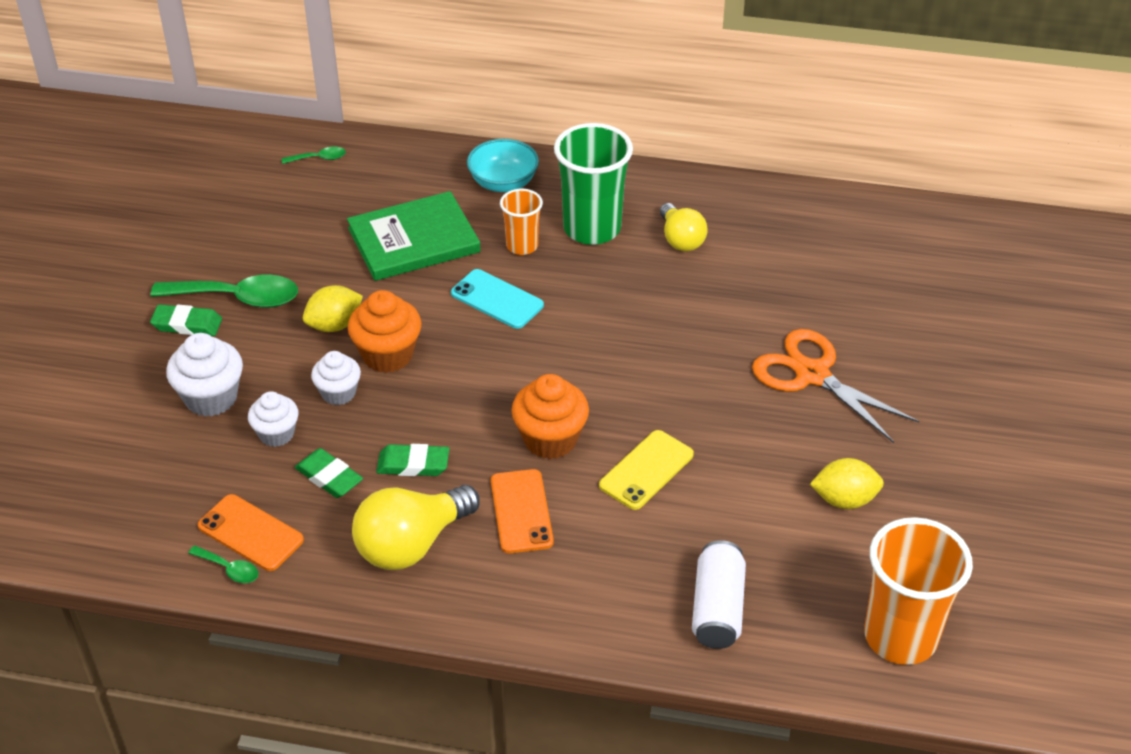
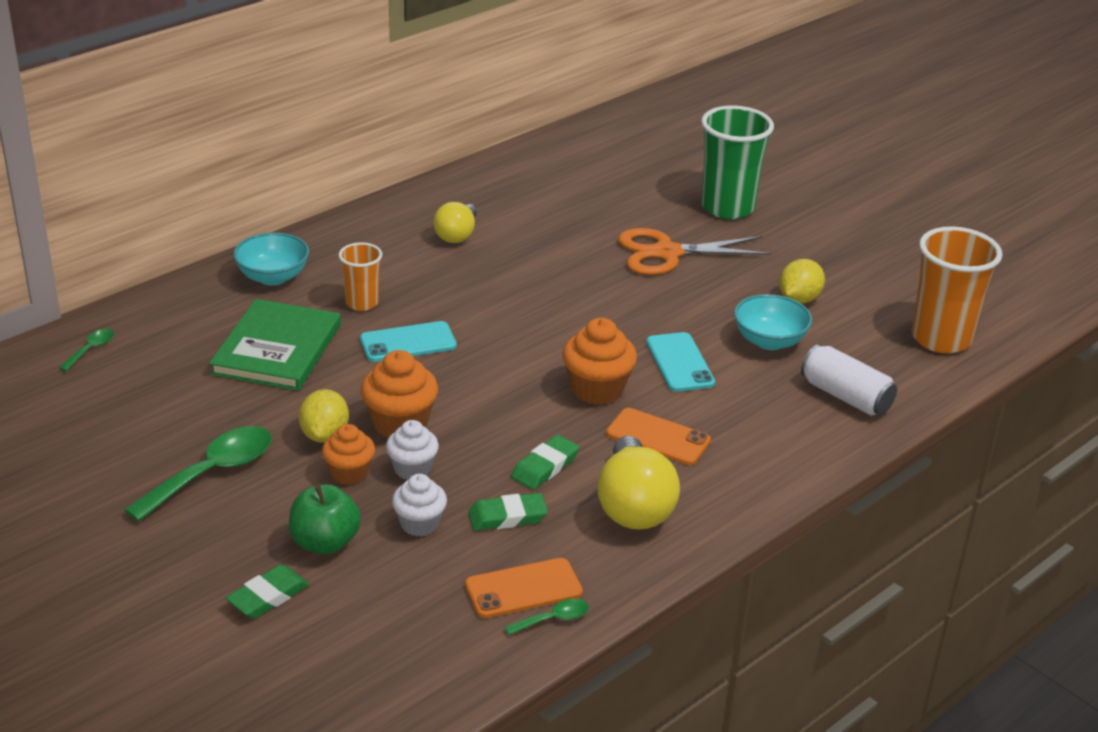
camera: 55 degrees left, 10 degrees down
(187, 324) = (206, 517): green eraser -> green eraser (268, 596)
(211, 398) = (325, 543): white cupcake -> green apple
(302, 363) = (349, 473): none -> orange cupcake
(592, 228) = (389, 264): green cup -> green cup (727, 207)
(646, 470) = (680, 362): yellow phone -> turquoise phone
(680, 239) = (457, 235): yellow light bulb -> yellow light bulb turned 90 degrees clockwise
(748, 512) = (769, 341): none -> turquoise bowl

